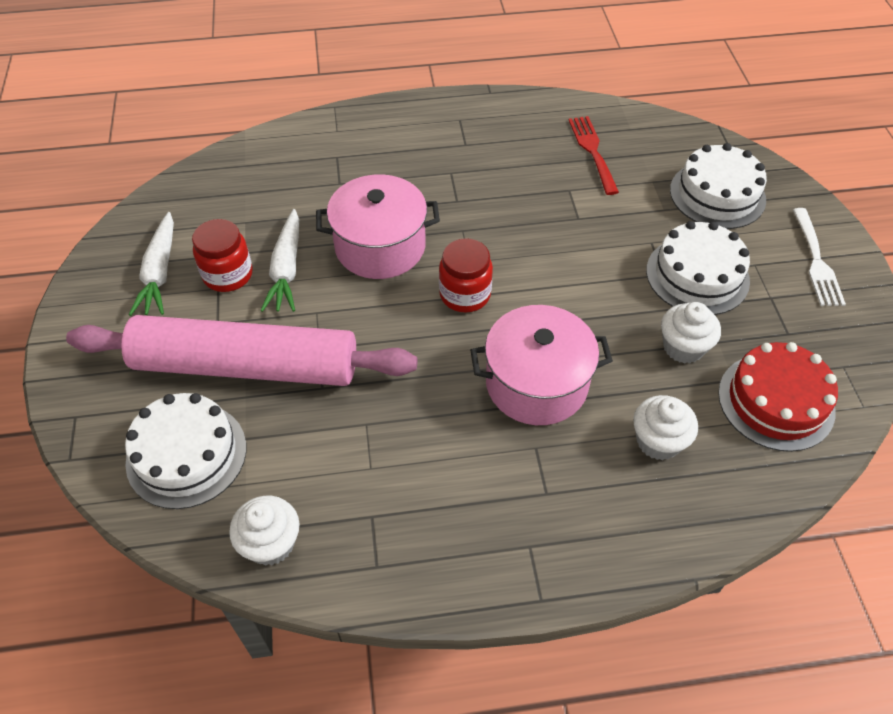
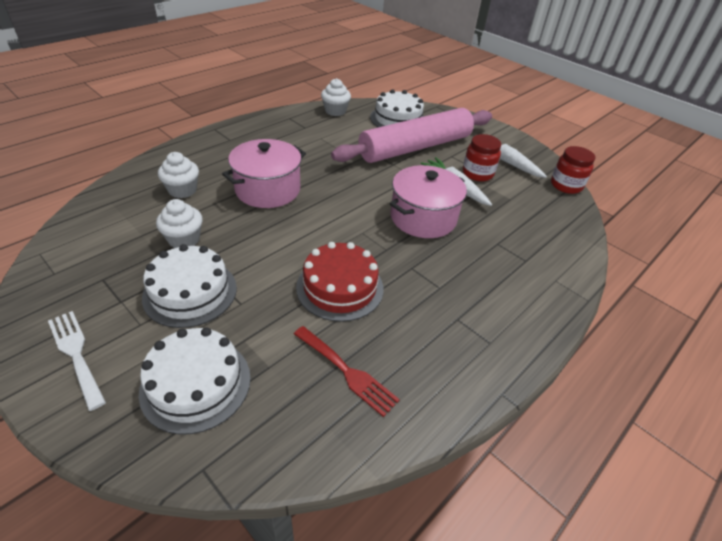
camera: 140 degrees right, 10 degrees down
(465, 294) = (346, 213): red jar -> red jar (566, 185)
(776, 401) = (109, 233): red cake -> red cake (340, 287)

